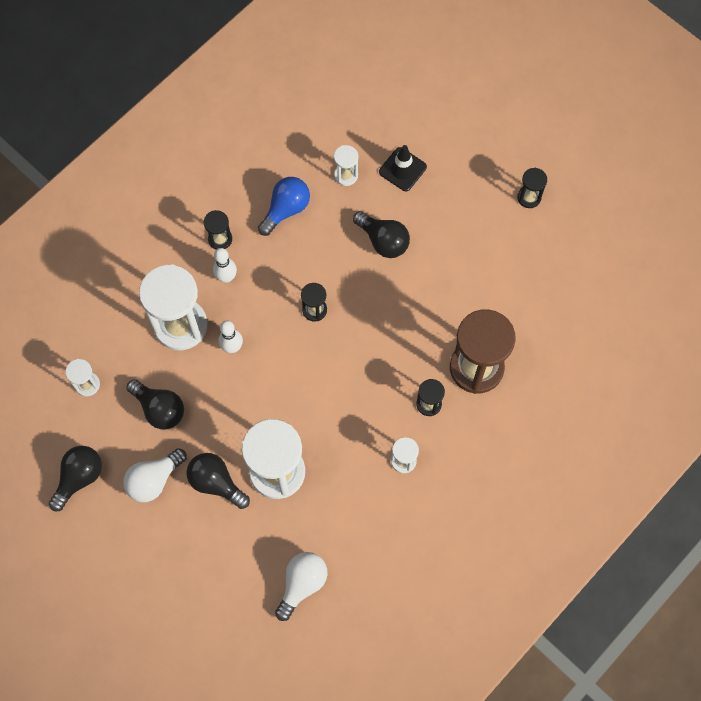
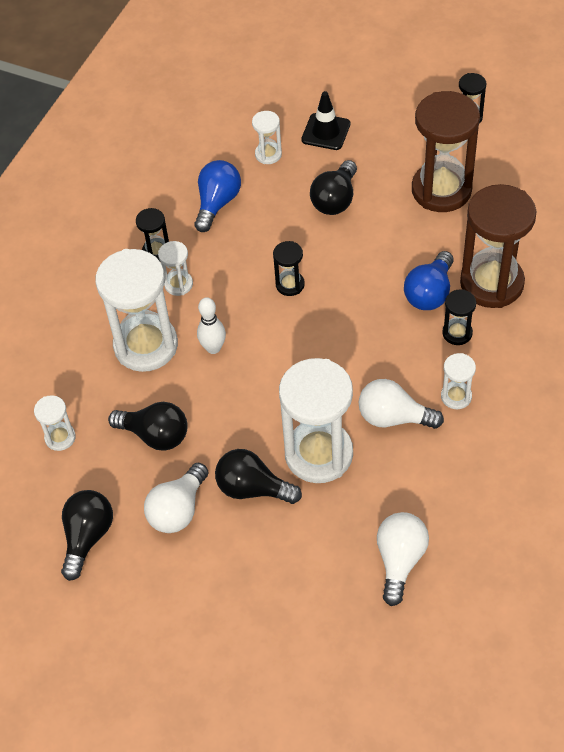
camera: 15 degrees left, 15 degrees down
(226, 277) = (178, 284): white bowling pin -> white hourglass
(347, 461) = (393, 417): none -> white light bulb
(383, 241) = (335, 200): black light bulb -> black light bulb turned 90 degrees clockwise
(422, 359) = (429, 293): none -> blue light bulb
(474, 263) = (441, 190): none -> brown hourglass

